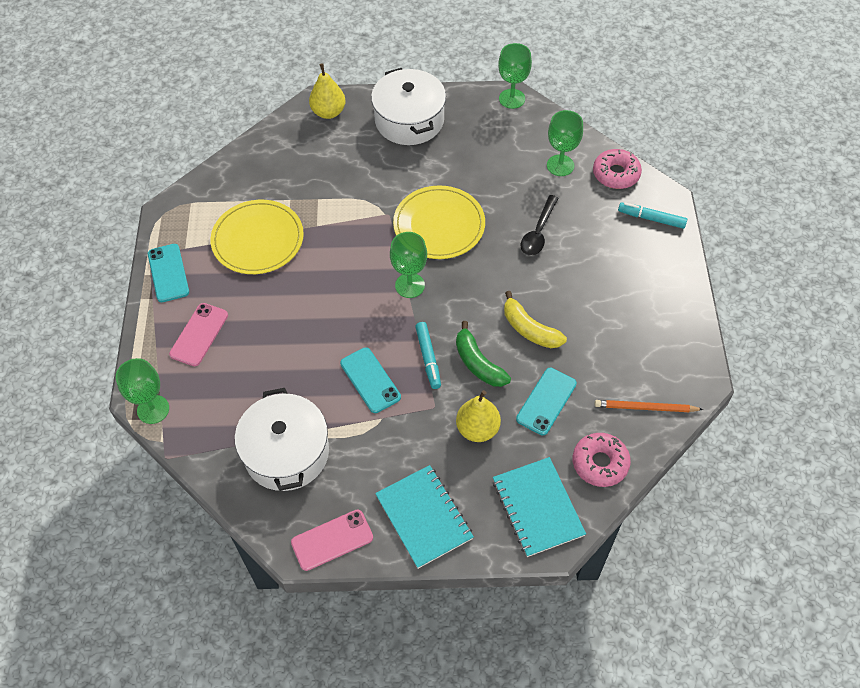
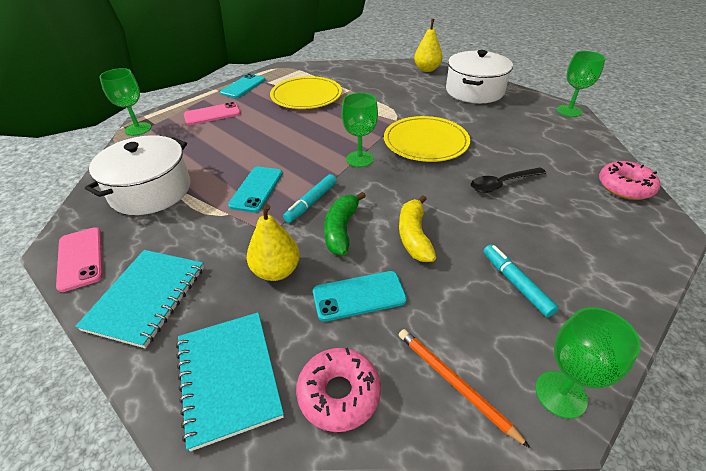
camera: 45 degrees right, 15 degrees down
(332, 540) = (80, 258): pink phone -> pink phone turned 45 degrees clockwise
(537, 508) = (229, 377): turquoise notebook -> turquoise notebook turned 45 degrees counterclockwise
(560, 165) = (571, 158): green goblet -> green goblet (560, 394)
(651, 218) = (635, 233): turquoise marker -> turquoise marker (515, 283)

